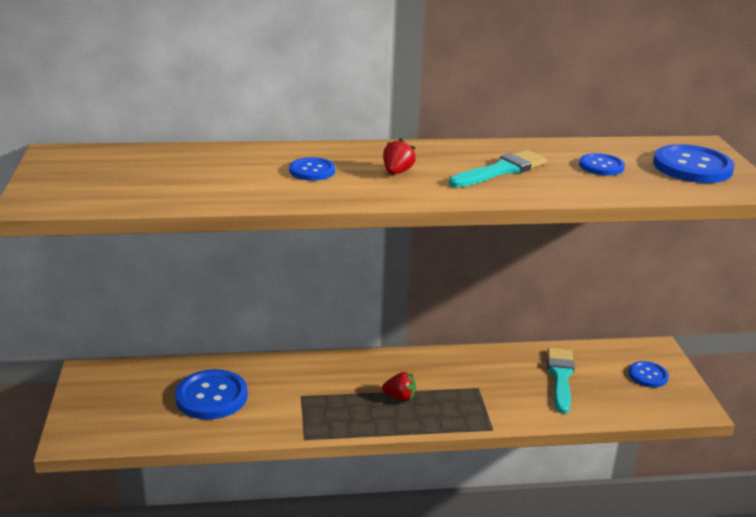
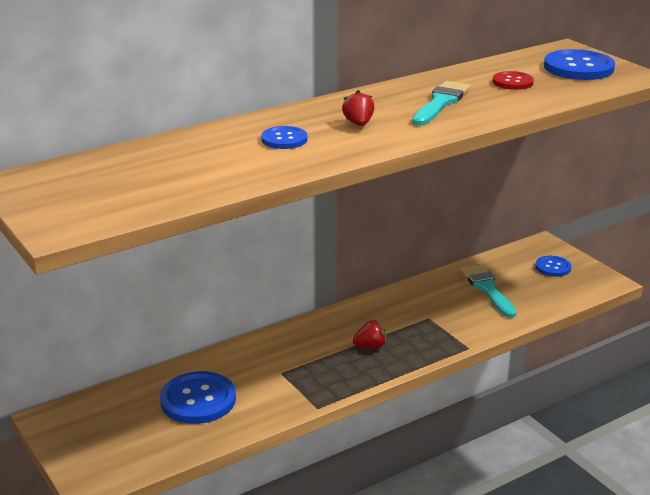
camera: 25 degrees left, 0 degrees up
(601, 166) = (512, 82): blue button -> red button

